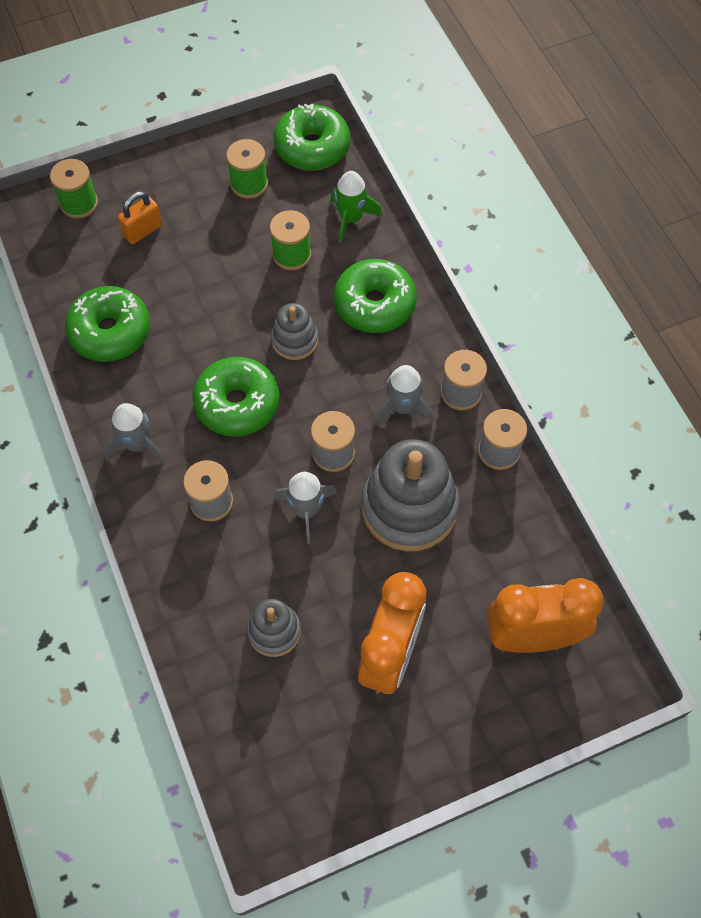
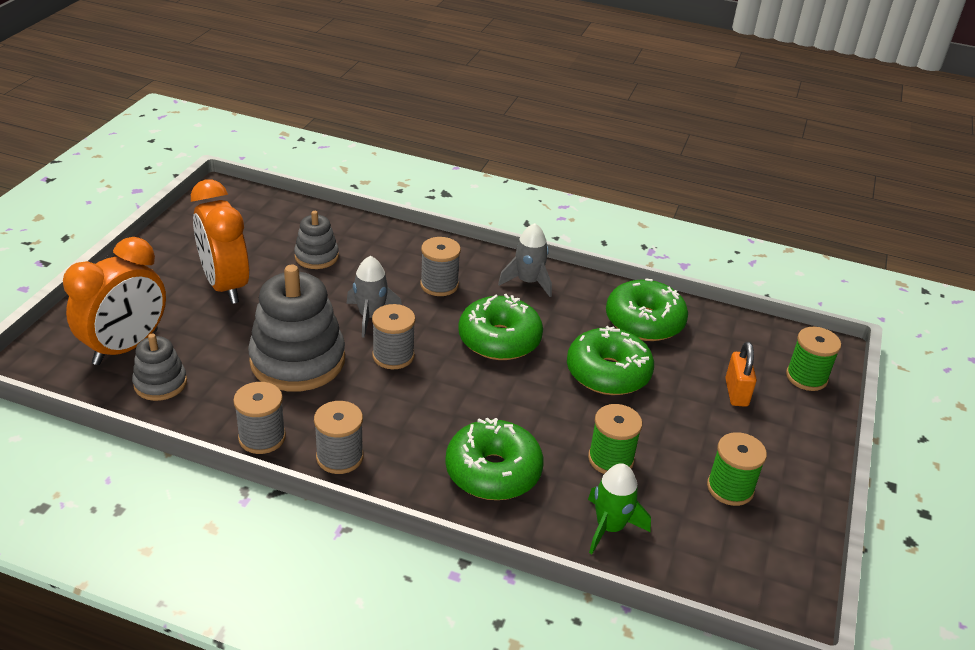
camera: 130 degrees right, 25 degrees down
(294, 340) = (518, 402): grey stacking toy -> grey stacking toy (160, 383)
(312, 147) = (739, 567): green donut -> green donut (608, 373)
(402, 407) = (376, 415): grey rocket -> none

